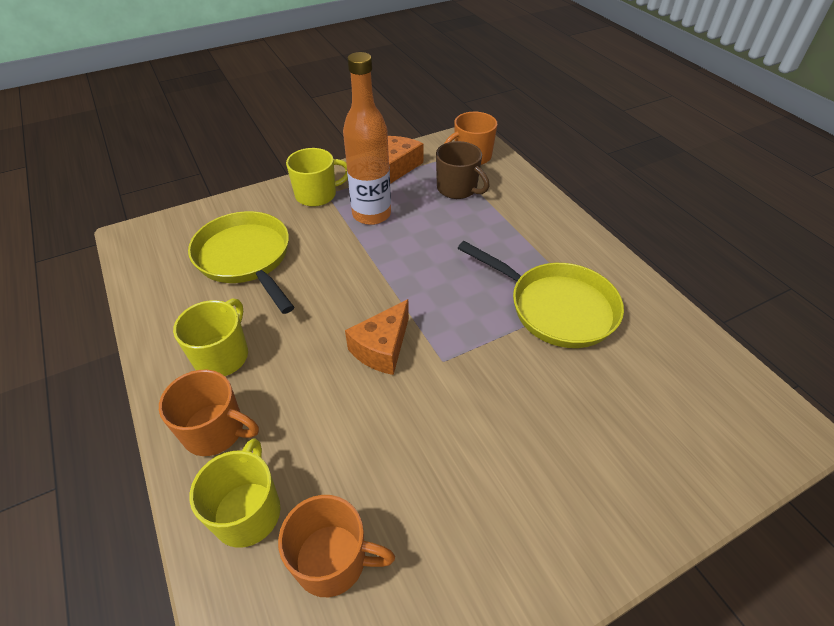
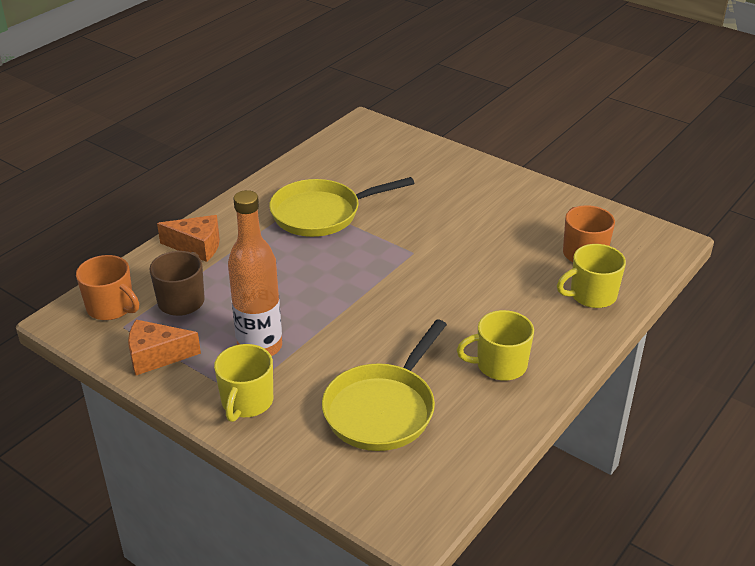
camera: 115 degrees left, 10 degrees down
(215, 430) = (559, 335): orange mug -> none
(317, 195) = (247, 402): yellow mug -> yellow mug turned 120 degrees counterclockwise
(382, 348) = (425, 283): orange cheese -> orange cheese (197, 246)
(556, 308) = (321, 214): yellow pan -> yellow pan turned 120 degrees counterclockwise

